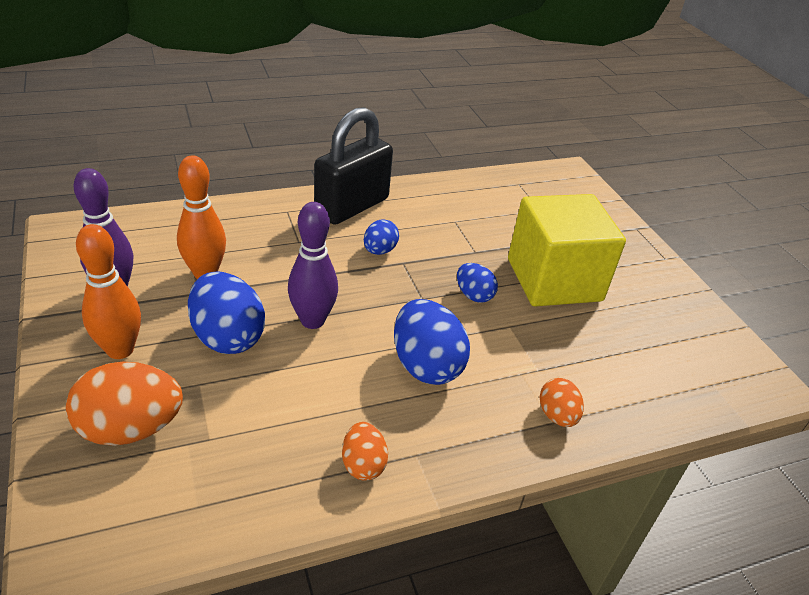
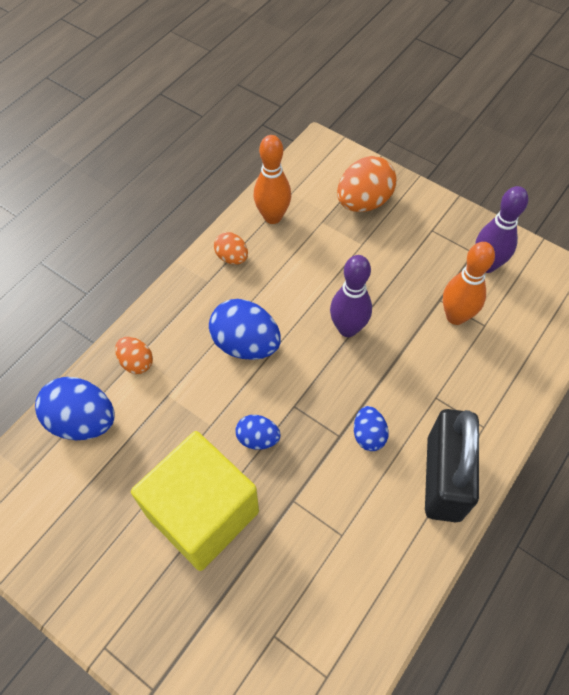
camera: 150 degrees right, 20 degrees up
(120, 350) = (426, 233): orange bowling pin -> orange bowling pin (272, 217)
(227, 337) = (382, 280): blue egg -> blue egg (83, 421)

